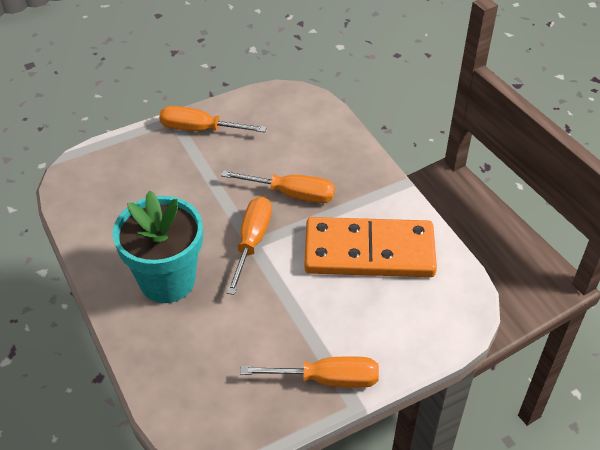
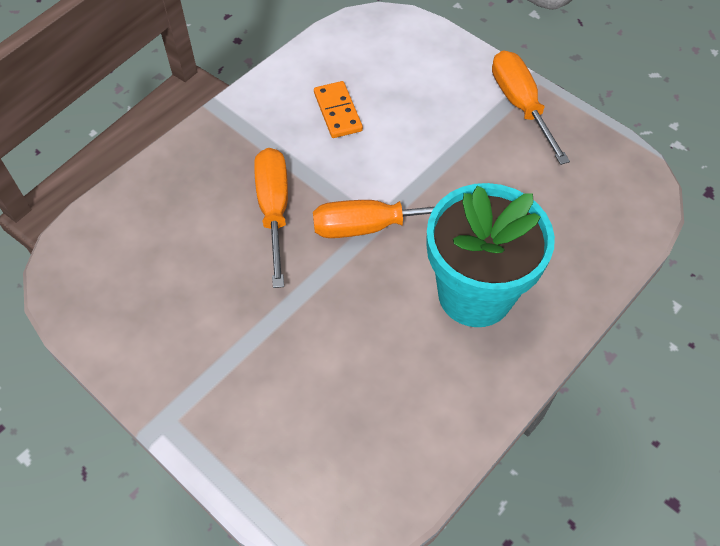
camera: 110 degrees left, 10 degrees up
(200, 129) = (177, 368): orange screwdriver -> none
(369, 252) = (338, 112): orange domino -> orange domino, size x0.42

